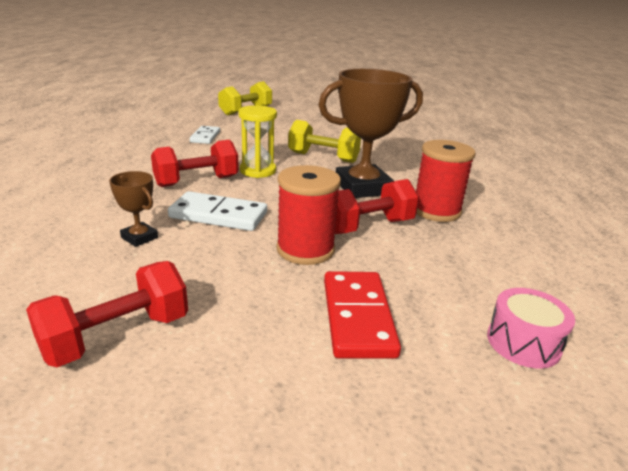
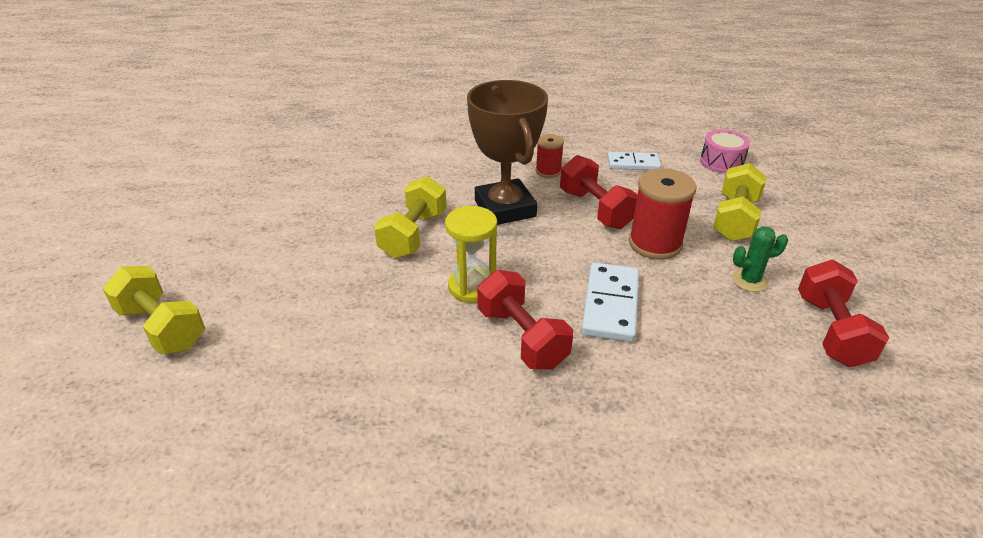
camera: 90 degrees left, 10 degrees up
(117, 336) = (831, 331): red dumbbell -> red dumbbell turned 45 degrees clockwise
(139, 238) = (686, 356): brown trophy -> none
(205, 137) = (326, 360): white domino -> white domino (633, 163)
(227, 297) = (749, 281): none -> green cactus
(357, 317) = (735, 219): red domino -> yellow dumbbell
(436, 211) = (548, 171): red spool -> red spool, size x0.57

